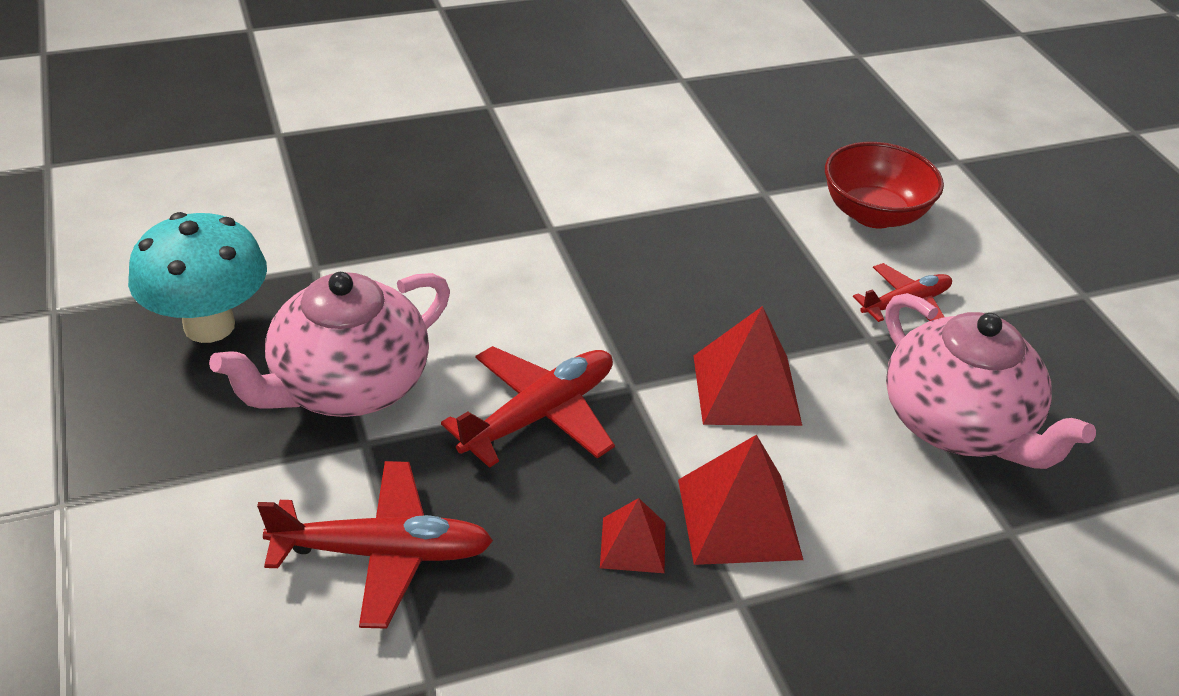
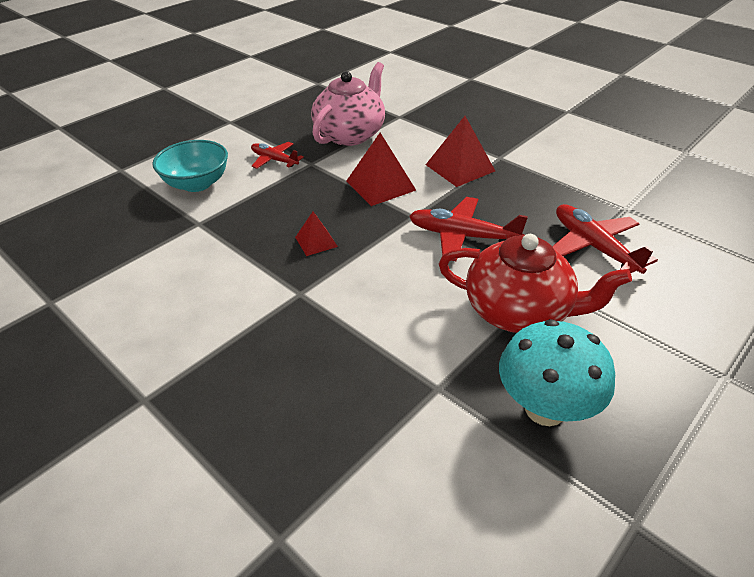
camera: 115 degrees left, 0 degrees up
(347, 386) = (519, 311): pink teapot -> red teapot
(633, 544) = (504, 186): red pyramid -> red pyramid (316, 242)
(874, 214) = (197, 184): red bowl -> turquoise bowl

